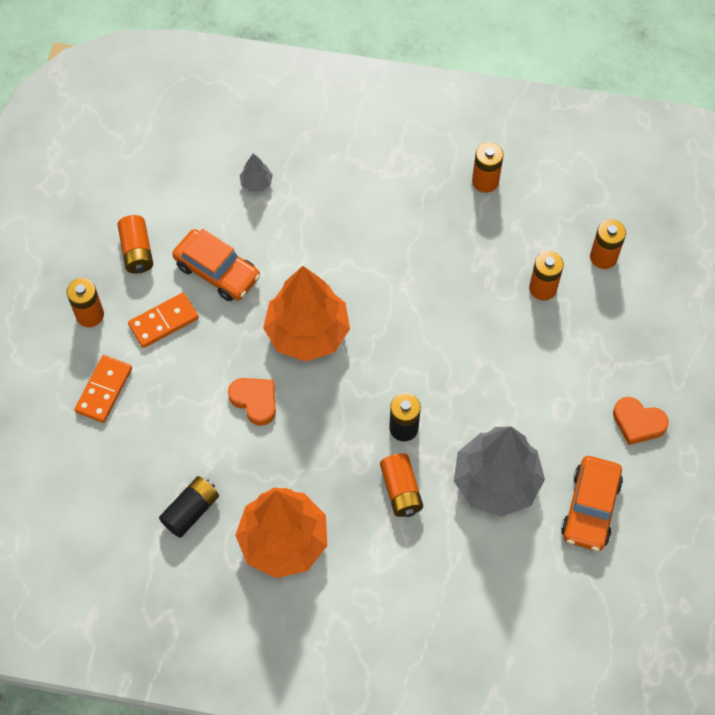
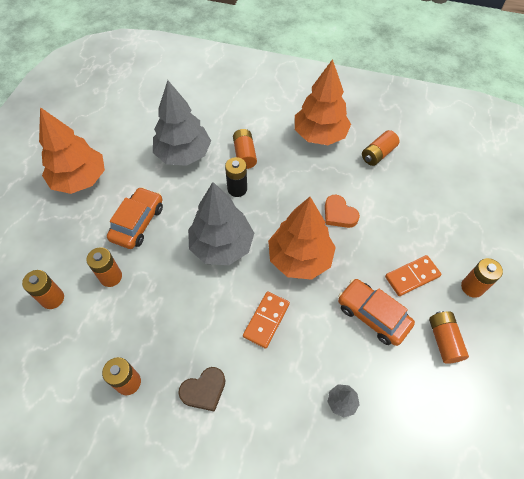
camera: 175 degrees left, 5 degrees down
(104, 390) = (448, 230): orange domino -> orange domino (266, 320)
(191, 511) = (378, 154): black battery -> orange battery
(403, 181) = (204, 390): none -> brown heart
(411, 340) = (222, 246): none -> grey tree
(590, 508) = (130, 137): orange car -> orange car (137, 223)
(638, 422) = (80, 179): orange heart -> orange tree

